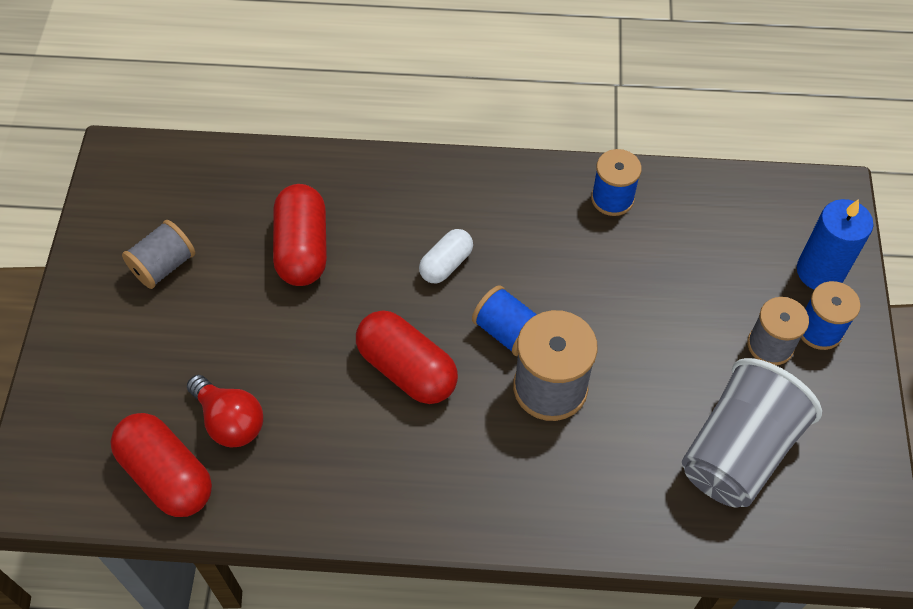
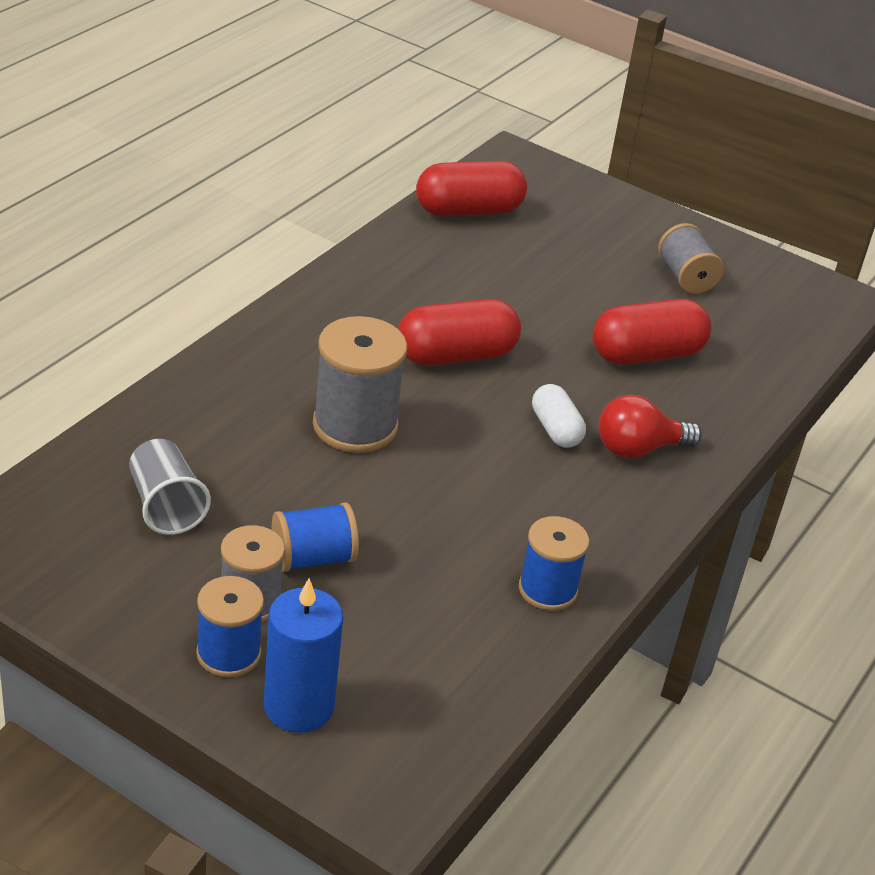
camera: 115 degrees right, 20 degrees down
(230, 421) = (490, 252): red light bulb -> red light bulb (638, 449)
(303, 248) = (646, 355): red capsule -> red capsule turned 45 degrees counterclockwise
(507, 332) = (441, 430): blue spool -> blue spool (313, 558)
(738, 451) = (166, 506): grey cup -> grey cup, size x0.59

